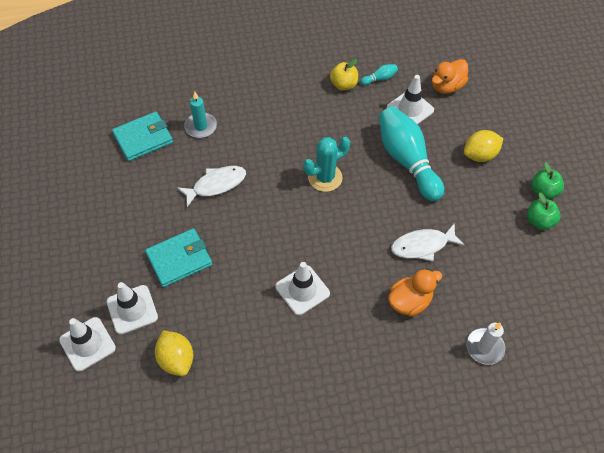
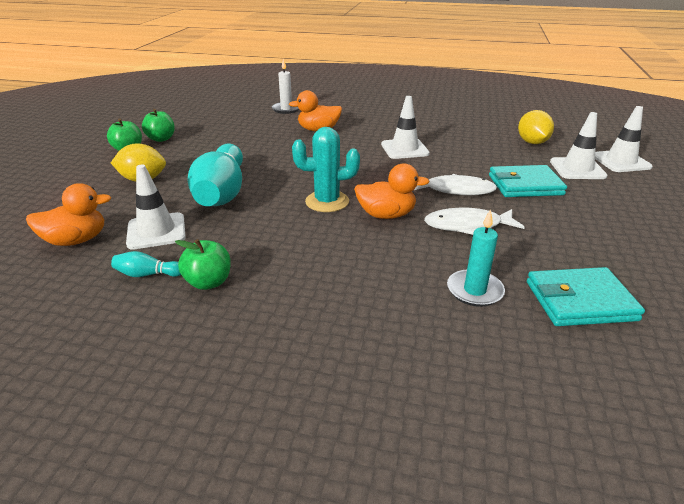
camera: 155 degrees left, 25 degrees down
(275, 177) = (386, 215): none -> orange duck
(343, 85) = (208, 282): yellow apple -> green apple
(422, 245) = (276, 147): white fish -> white fish (455, 190)

